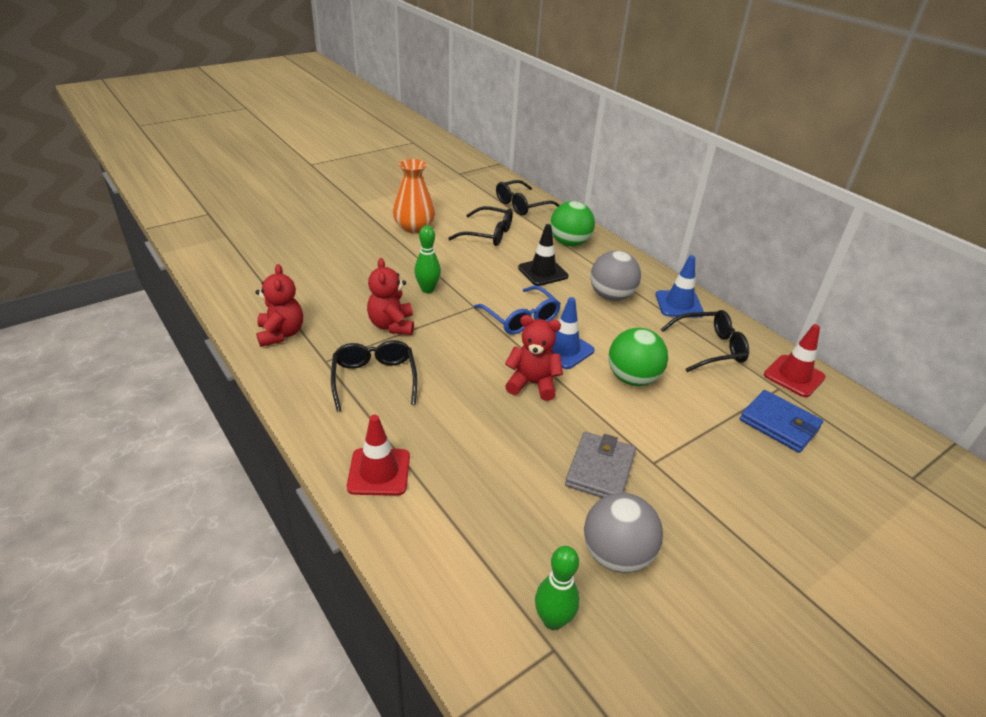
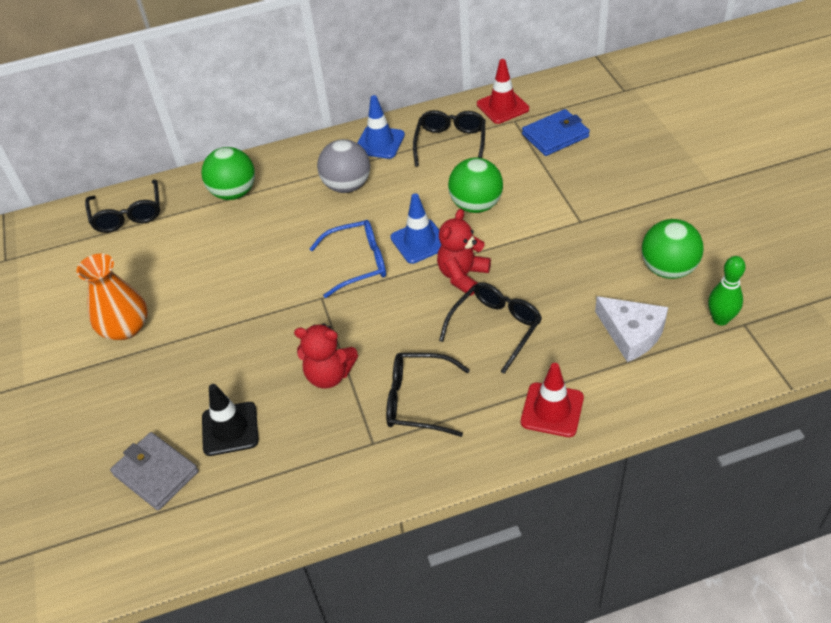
camera: 65 degrees left, 10 degrees up
(281, 334) = (306, 485): red teddy bear -> none
(427, 289) = (272, 333): green bowling pin -> none
(488, 234) = (179, 258): black glasses -> black glasses (495, 328)
(500, 528) = (631, 333): none -> white cheese
(543, 272) = (281, 228): black traffic cone -> black traffic cone (230, 429)
(600, 470) = (581, 256): grey wallet -> grey wallet (156, 473)
(616, 555) = (668, 269): grey ball -> green ball

